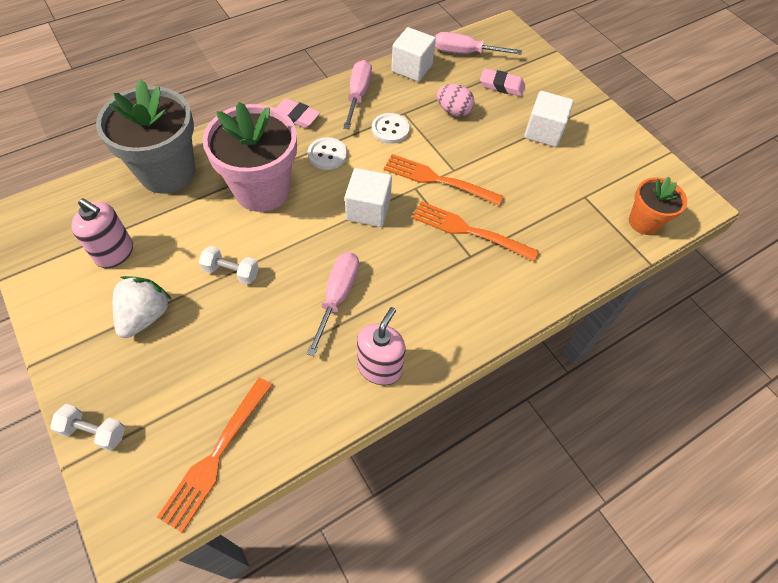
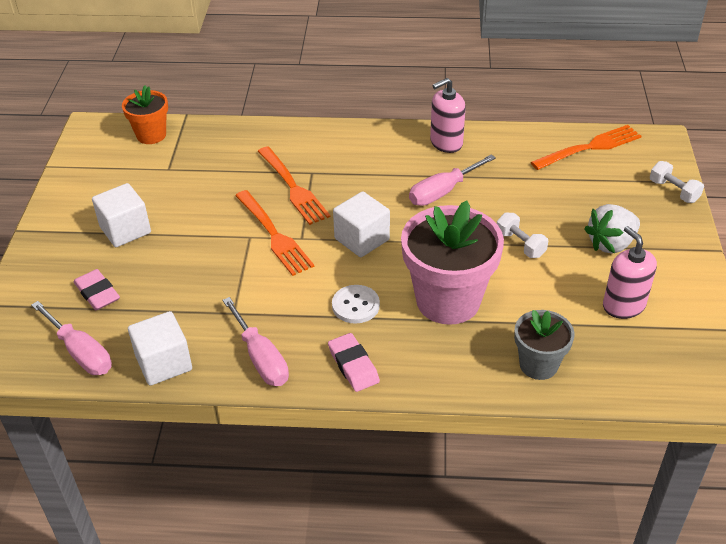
camera: 140 degrees left, 15 degrees down
(167, 172) = (538, 365): grey flower pot -> grey flower pot, size x0.56
(358, 95) = (261, 358): pink screwdriver -> pink screwdriver turned 75 degrees counterclockwise
(390, 129) = (267, 301): white button -> none
(453, 111) = (182, 290): pink egg -> none

